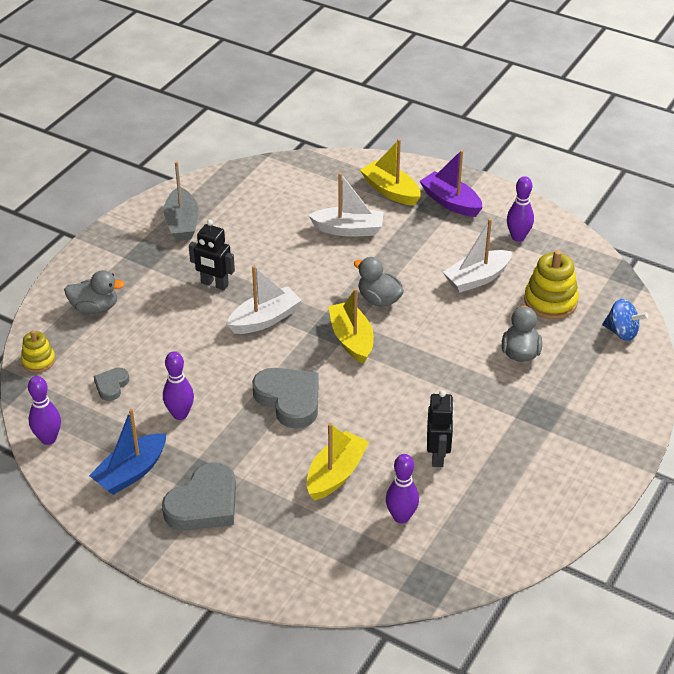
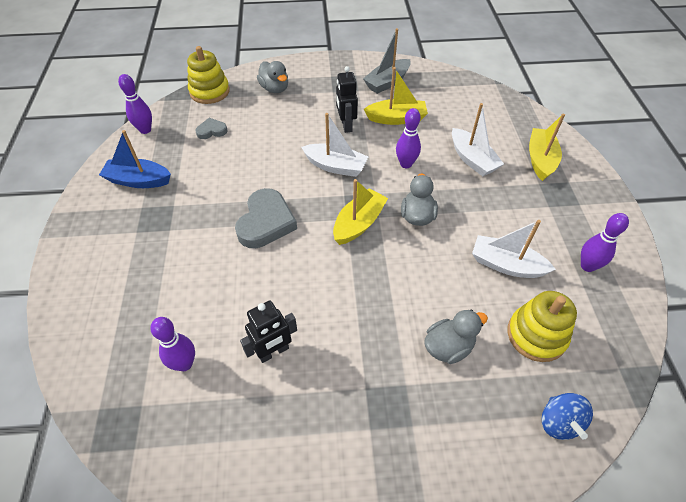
camera: 55 degrees right, 10 degrees up
(38, 361) = (209, 92): yellow stacking toy -> yellow stacking toy, size x1.67
(180, 414) = (209, 174): purple bowling pin -> purple bowling pin (406, 164)
(204, 504) = (130, 232): grey heart -> none
(335, 474) = (206, 292): yellow boat -> yellow boat (396, 119)
(450, 202) = (573, 200): purple boat -> none

